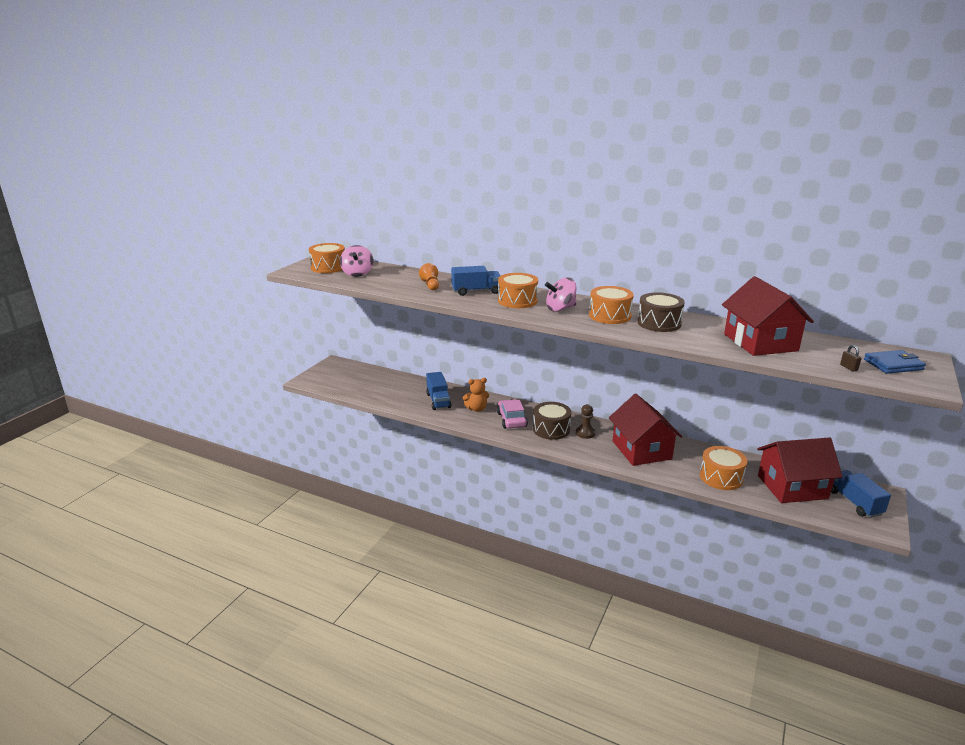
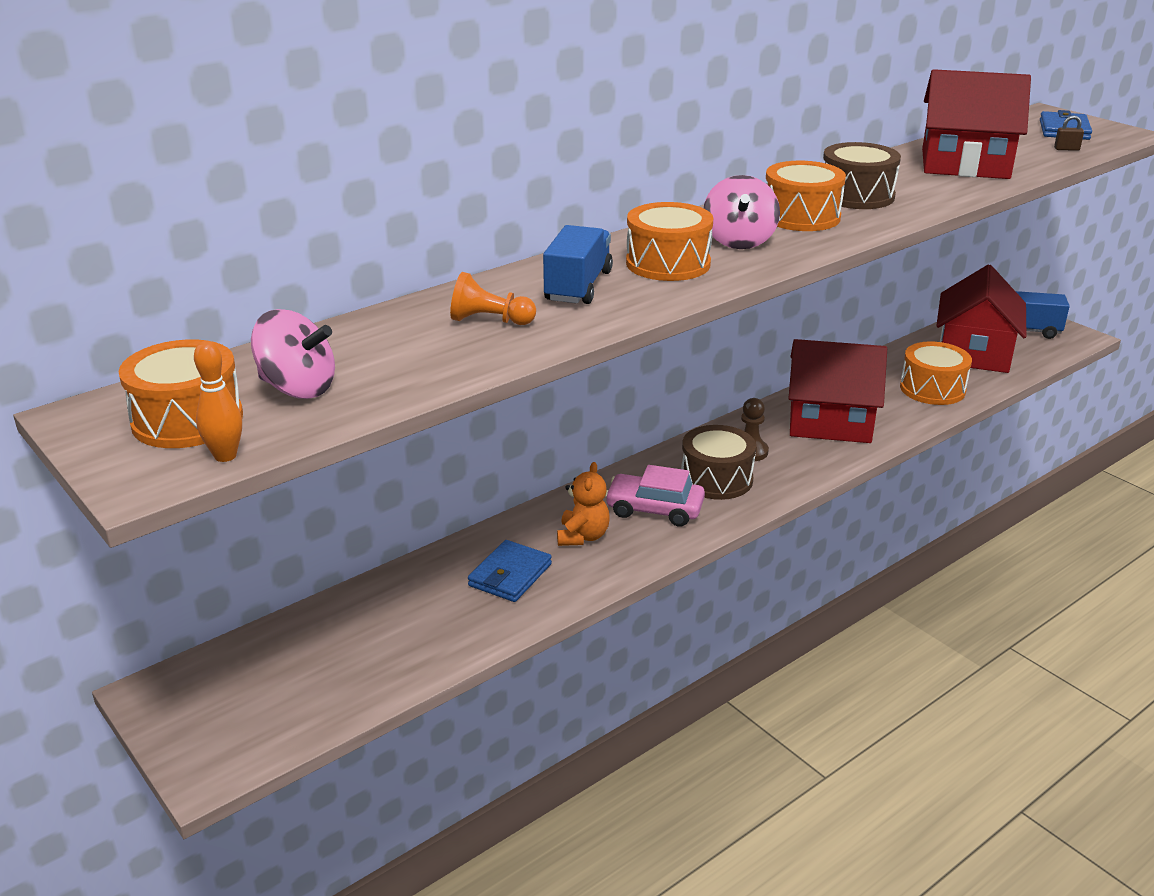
camera: 65 degrees left, 5 degrees up
(310, 275) = (225, 456): none -> orange bowling pin
(438, 401) = (510, 575): blue truck -> blue wallet

